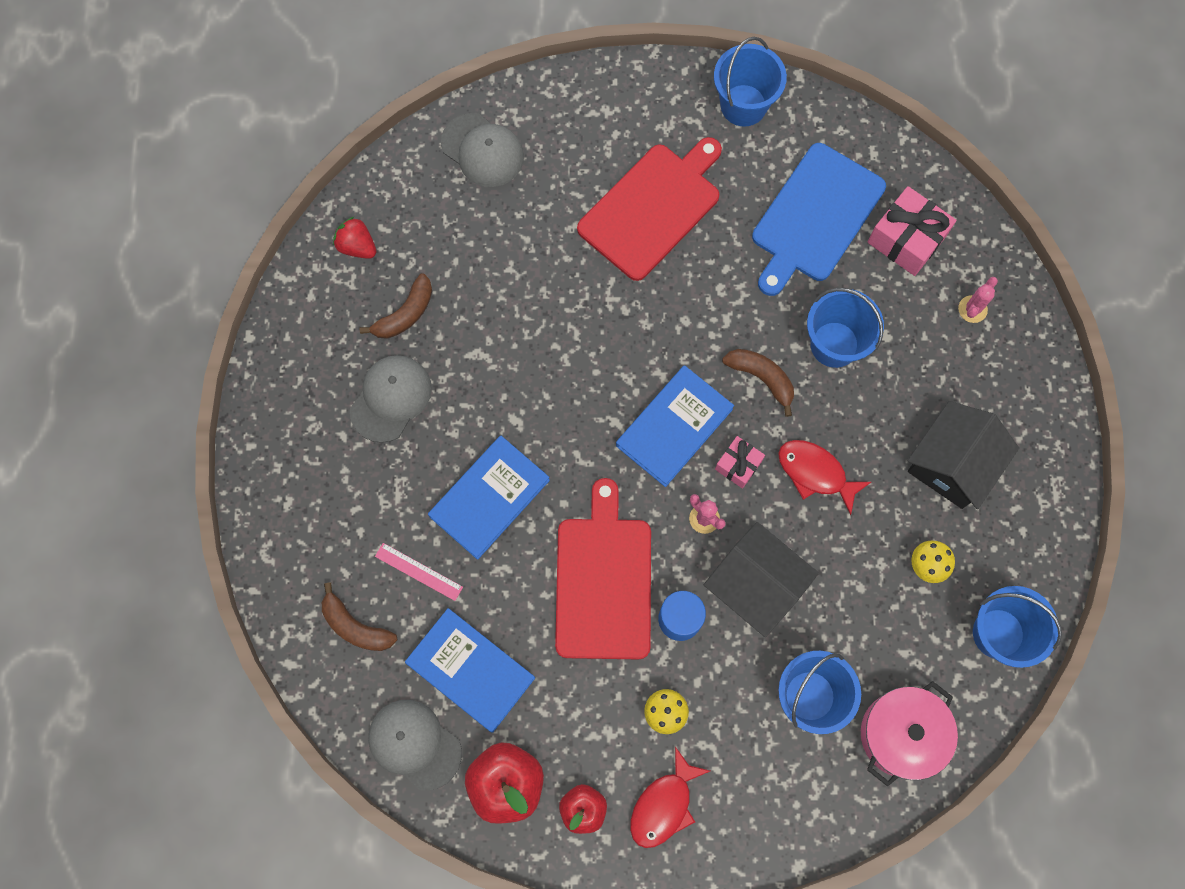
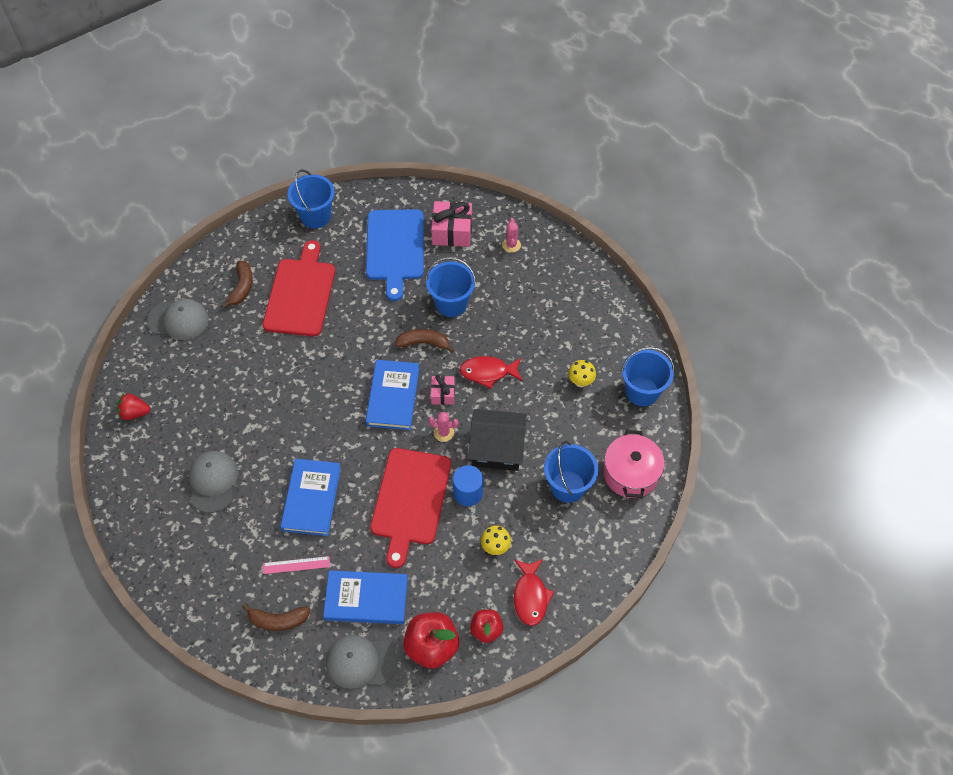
camera: 35 degrees left, 15 degrees down
(405, 314) = (190, 431): brown banana -> brown banana (242, 287)
(603, 581) = (410, 500): red cutting board -> red cutting board turned 135 degrees counterclockwise
(952, 464) = (556, 324): black house -> none

